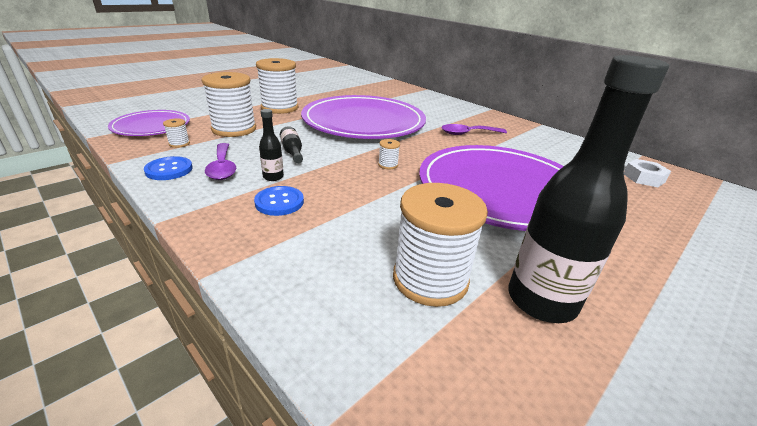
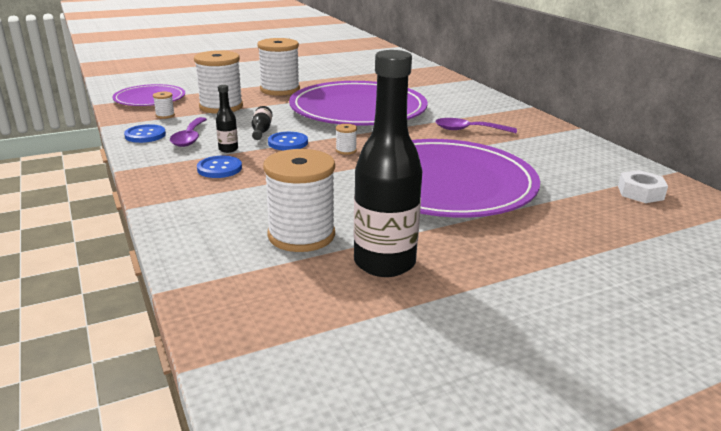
camera: 20 degrees right, 5 degrees down
(328, 162) = (288, 143): none -> blue button

